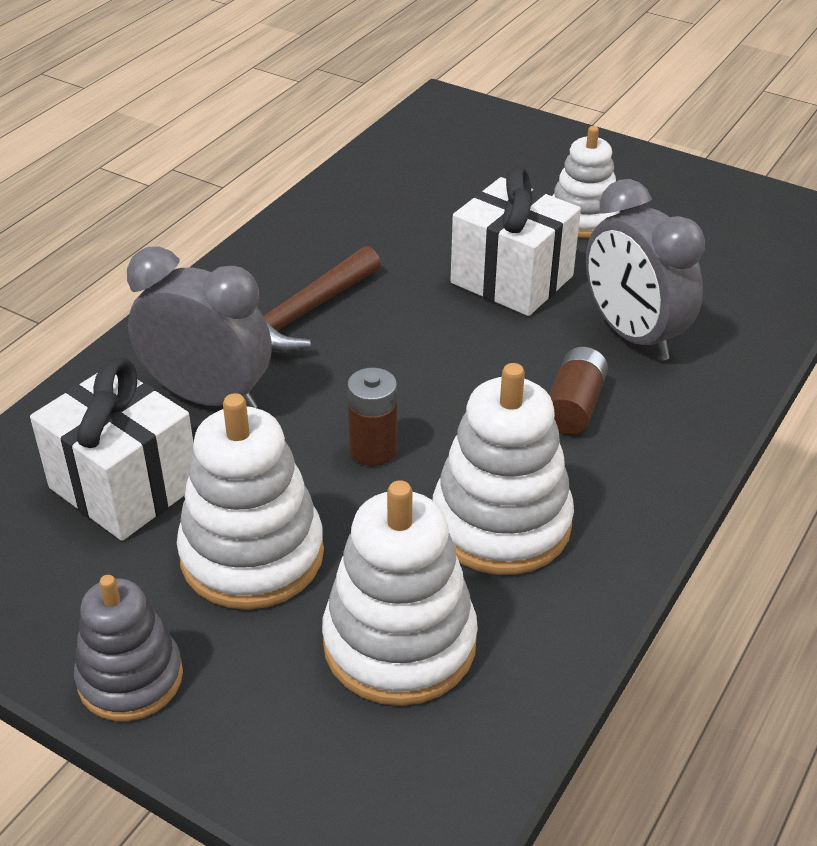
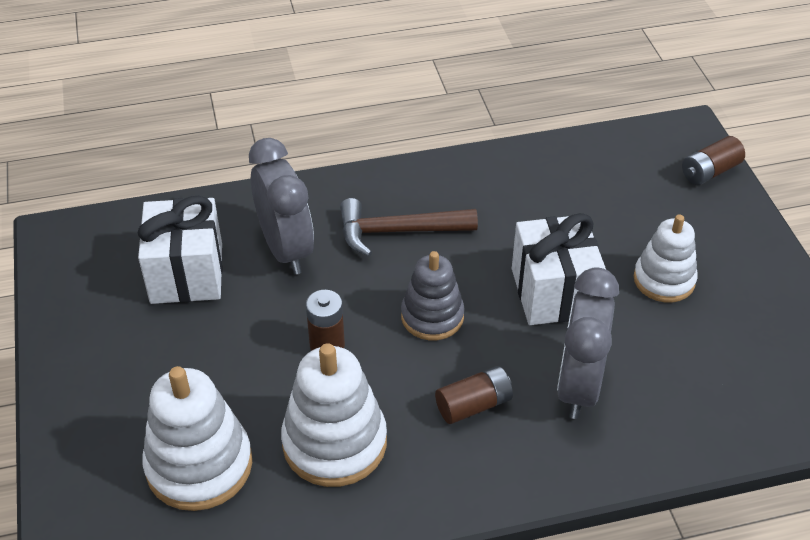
camera: 45 degrees right, 5 degrees up
(130, 678) = (70, 380): grey stacking toy -> grey stacking toy (432, 316)
(252, 555) = (195, 359): white stacking toy -> none
(504, 123) = (710, 171): none -> brown battery

